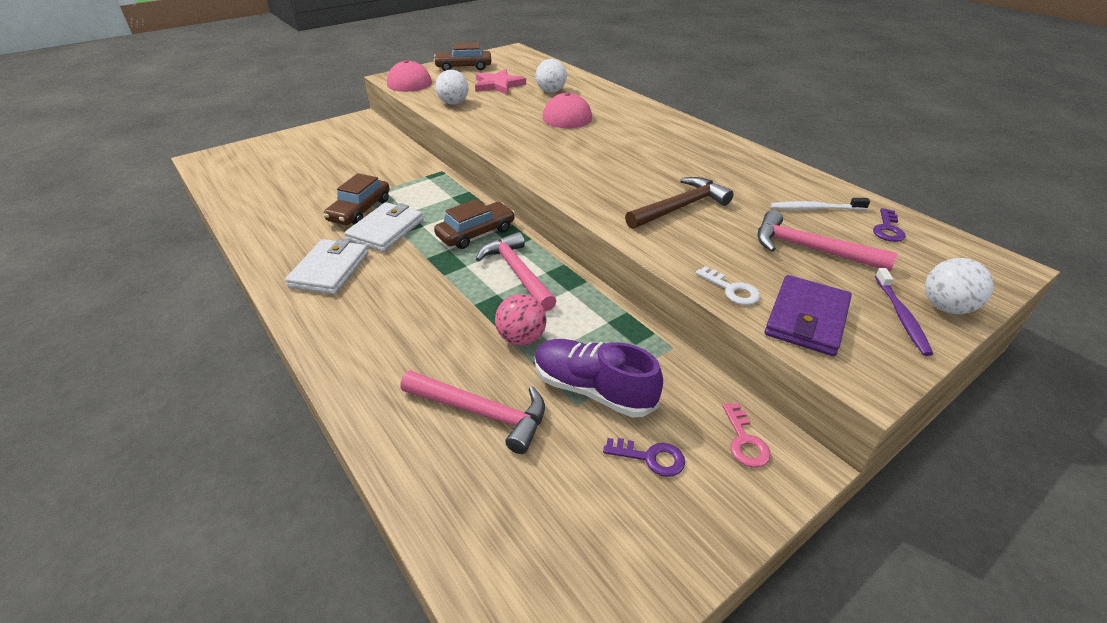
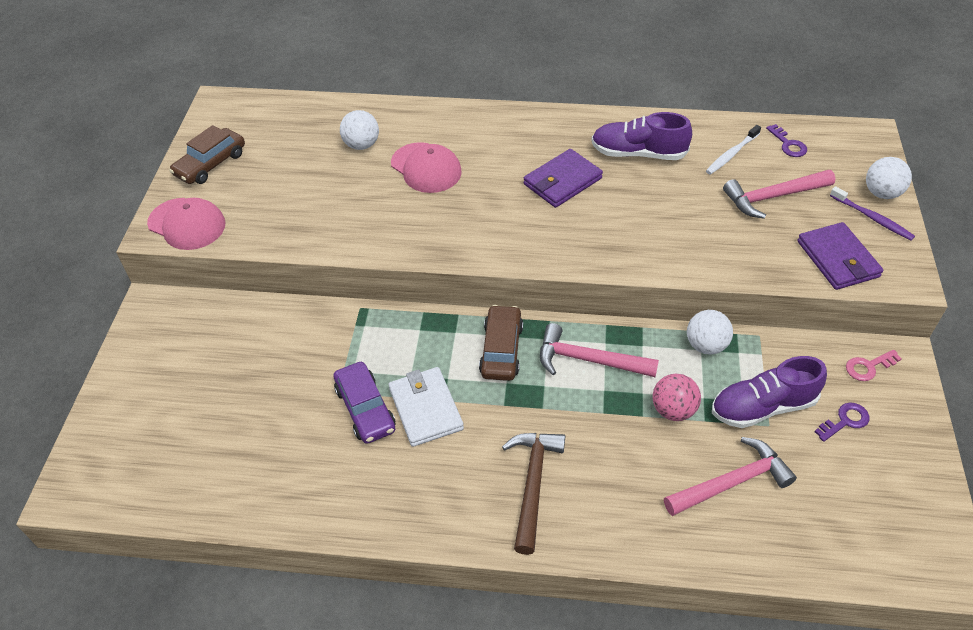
camera: 45 degrees left, 10 degrees up
(330, 270) = (450, 483): white wallet -> none
(360, 210) = (365, 409): brown car -> purple car
(453, 103) = (295, 224): white ball -> white ball (706, 345)
(498, 85) = (295, 169): pink star -> none
(643, 158) = (562, 181): none -> purple wallet
(680, 207) = (657, 216): brown hammer -> brown hammer (532, 484)
(729, 172) = (638, 153): none -> purple shoe
(731, 290) = (778, 269): white key -> none
(744, 441) = (868, 367): pink key -> pink key turned 120 degrees clockwise

